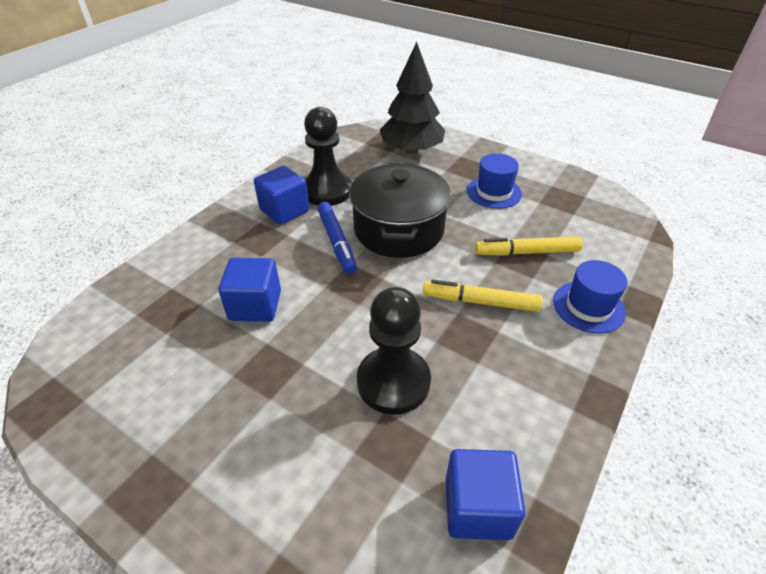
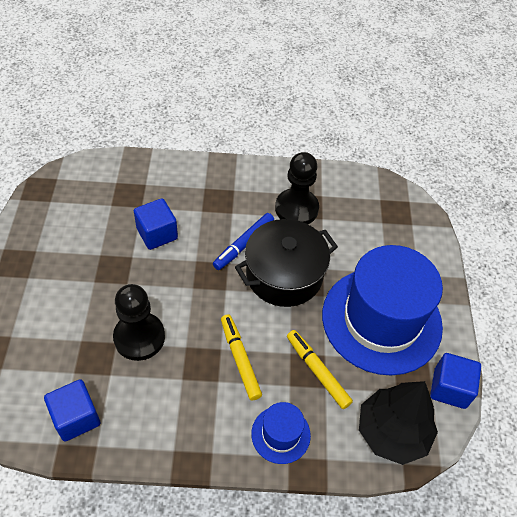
camera: 55 degrees right, 10 degrees up
(284, 210) = (255, 197): blue cube -> blue cube (449, 388)
(411, 150) = (396, 236): black tree -> black tree (392, 432)
(494, 192) = (381, 320): blue hat -> blue hat, size x2.28

